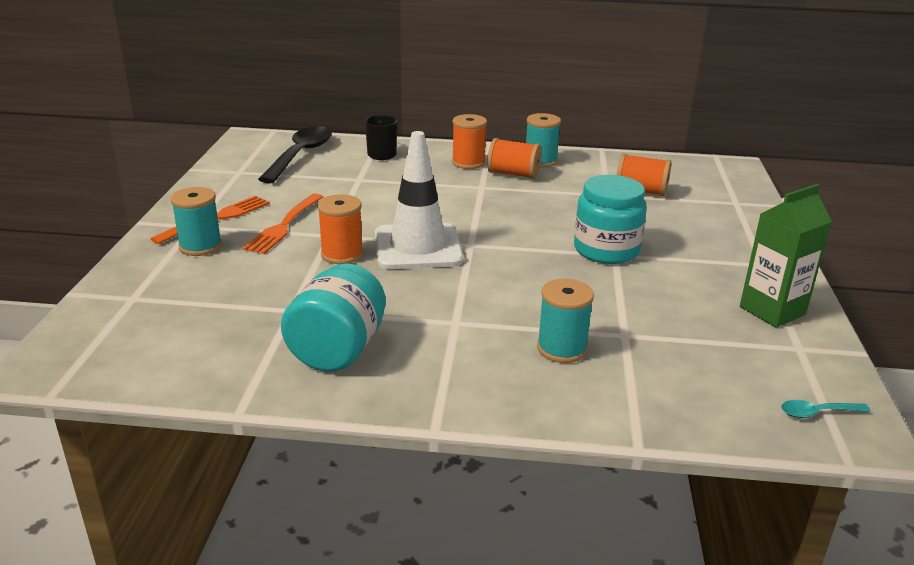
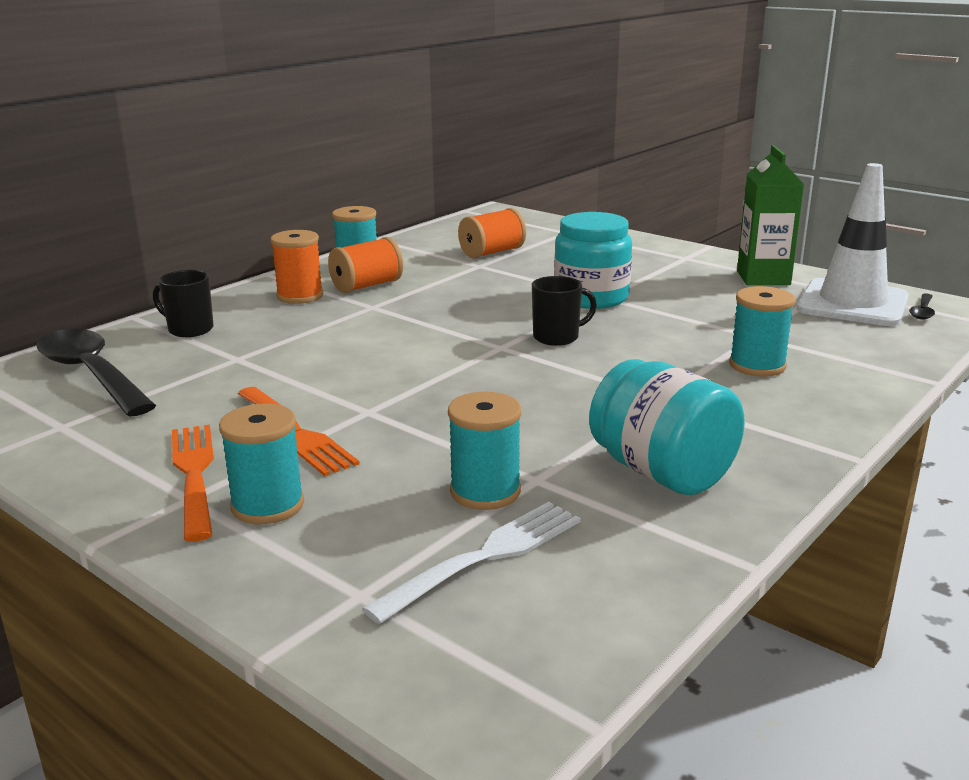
camera: 55 degrees left, 5 degrees down
(190, 320) = (485, 557): none -> white fork
(262, 299) = (485, 491): none -> turquoise spool
(342, 254) = (430, 416): orange spool -> none
(418, 247) = (471, 372): white traffic cone -> white traffic cone (852, 304)
(512, 258) = (557, 337): none -> black mug
(817, 413) = (922, 311): turquoise spoon -> black spoon

